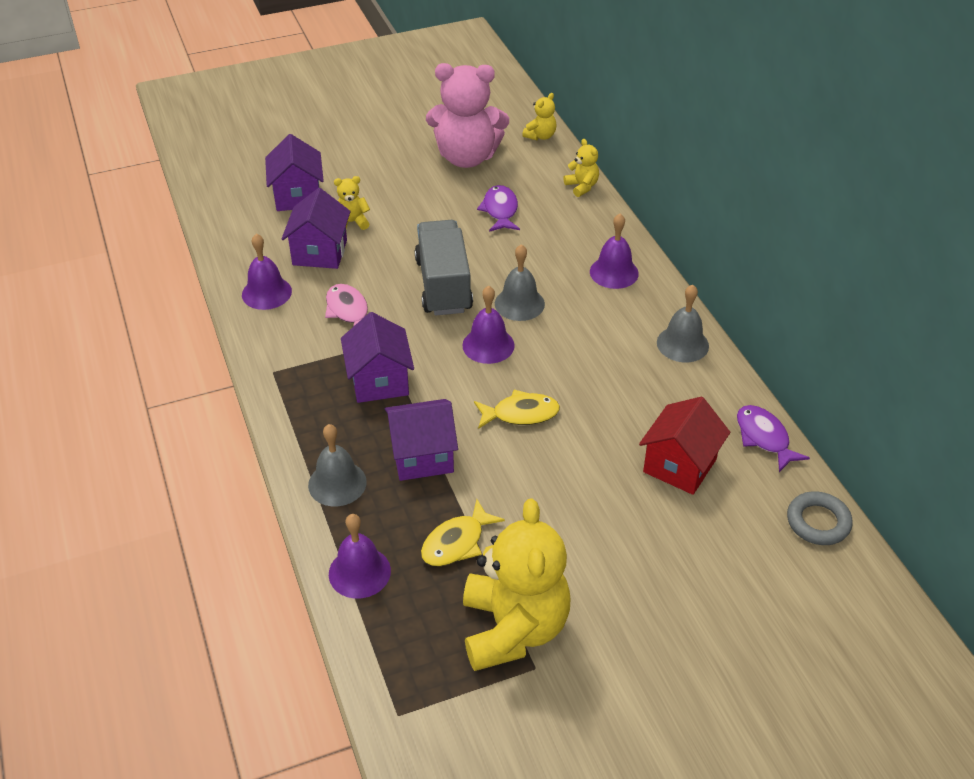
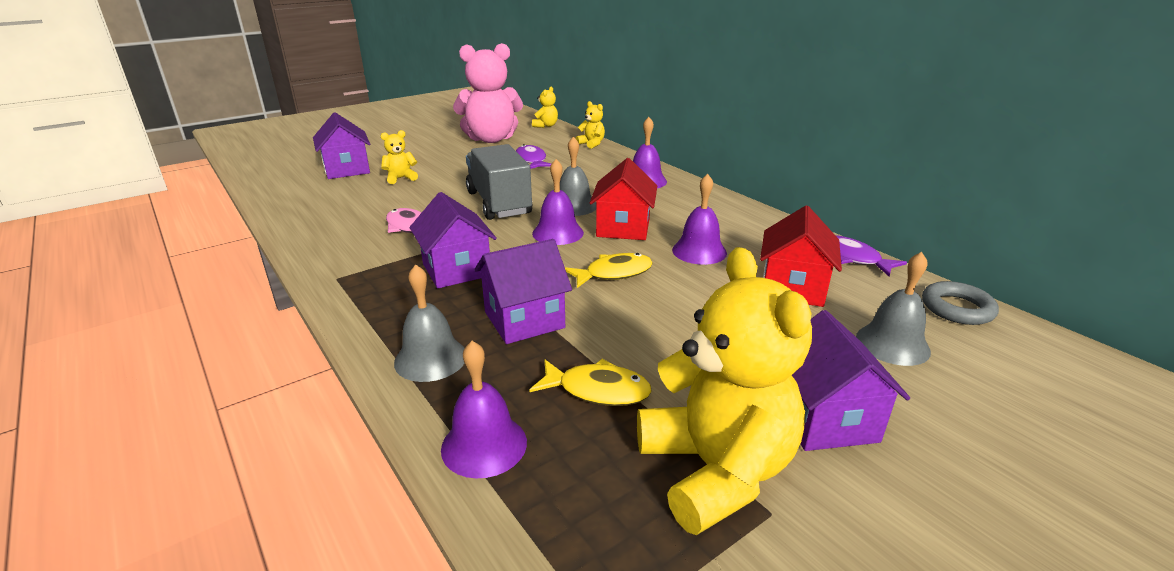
camera: 15 degrees left, 15 degrees down
(266, 293) = (323, 226): purple bell -> purple bell (699, 251)
(320, 252) = (374, 197): purple house -> purple house (824, 419)
(456, 542) = (597, 390): yellow fish -> yellow fish turned 105 degrees counterclockwise
(556, 349) = (623, 228): none -> red house
(682, 344) = (732, 212): grey bell -> grey bell (892, 344)

